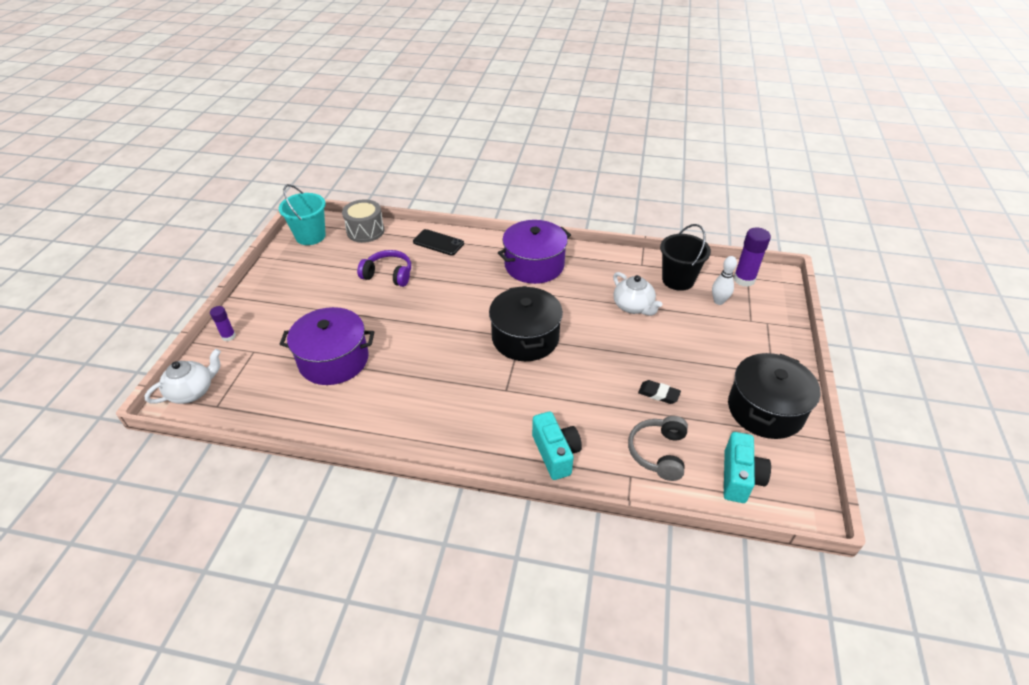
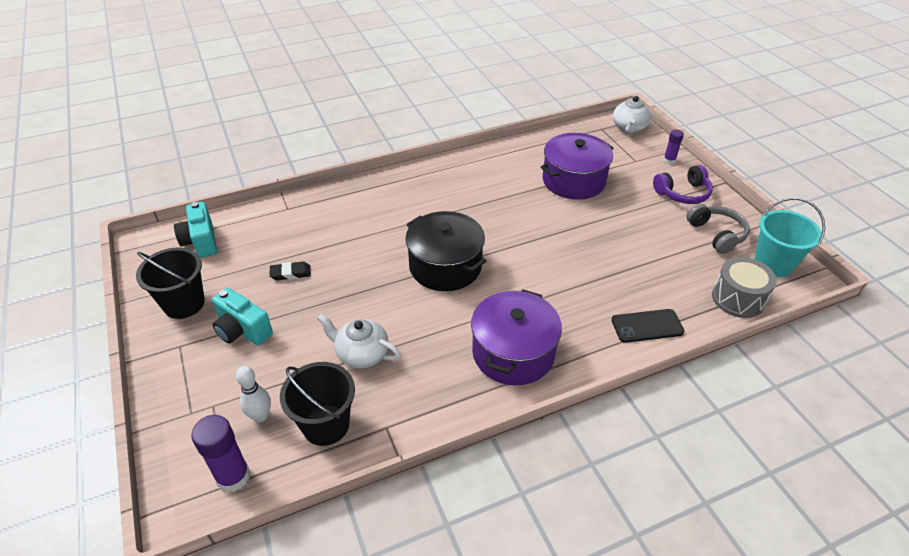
camera: 145 degrees right, 0 degrees up
(388, 275) = (638, 263): purple headphones -> purple headphones (683, 193)
(555, 453) = (350, 198): turquoise camera -> turquoise camera (242, 330)
(658, 453) = (272, 230): grey headphones -> grey headphones (716, 234)
(765, 409) = (184, 304): black pot -> black bucket

